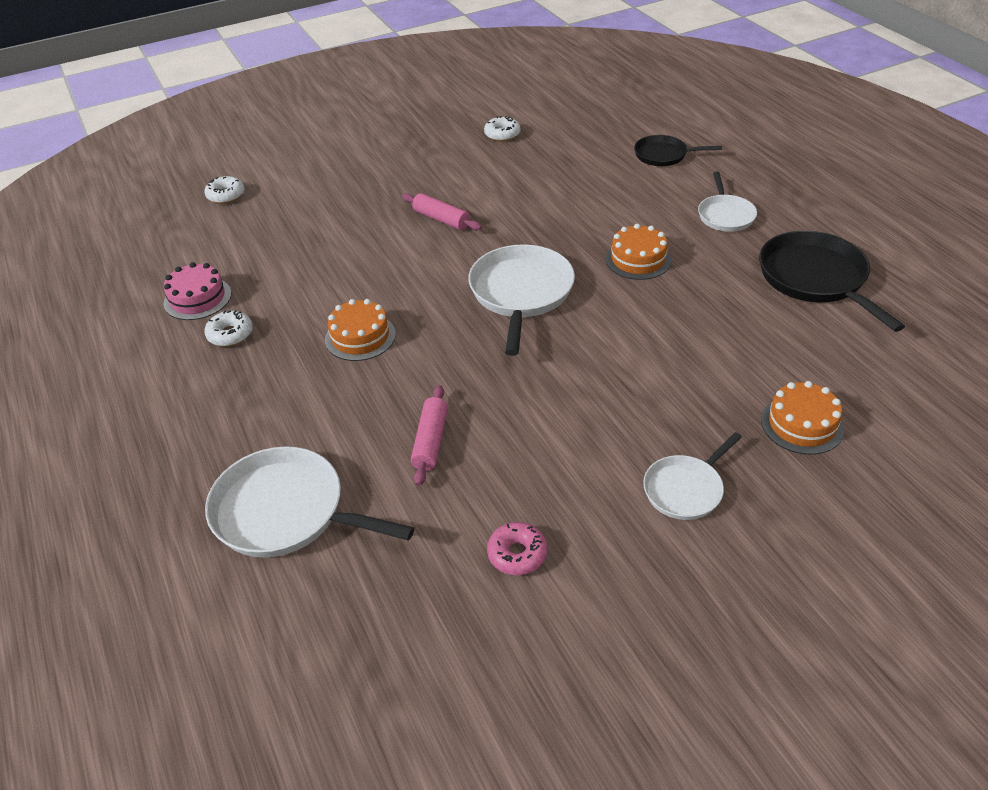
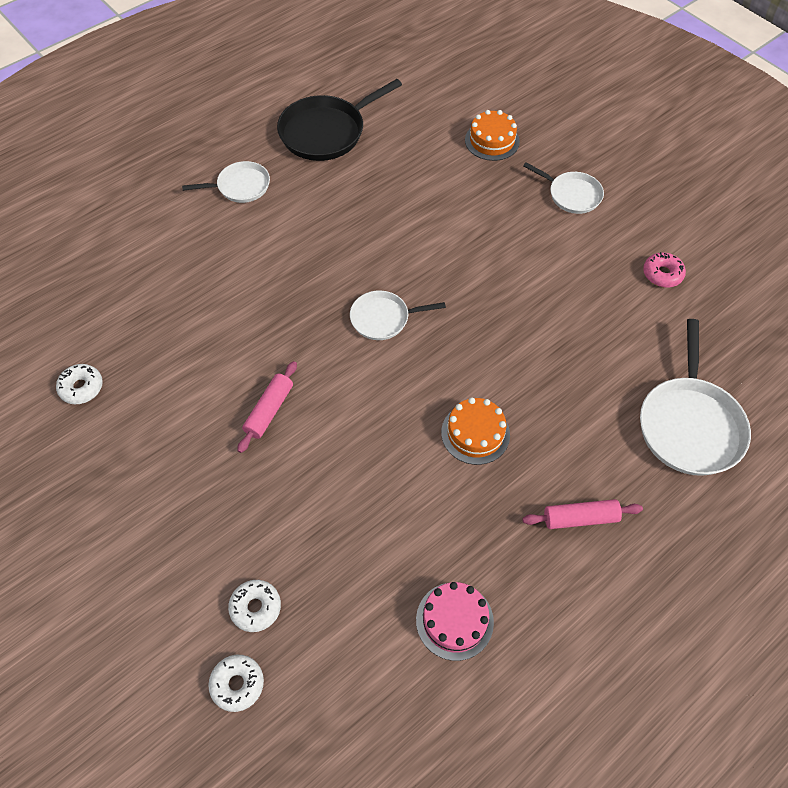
camera: 105 degrees left, 15 degrees up
(230, 334) = (503, 557): white donut -> white donut (256, 607)
(430, 441) = (583, 346): pink rolling pin -> pink rolling pin (580, 518)
(521, 293) = (383, 318): white pan -> white pan, size x0.59
(638, 259) = (317, 241): orange cake -> none
(663, 155) = (132, 236): black pan -> none

